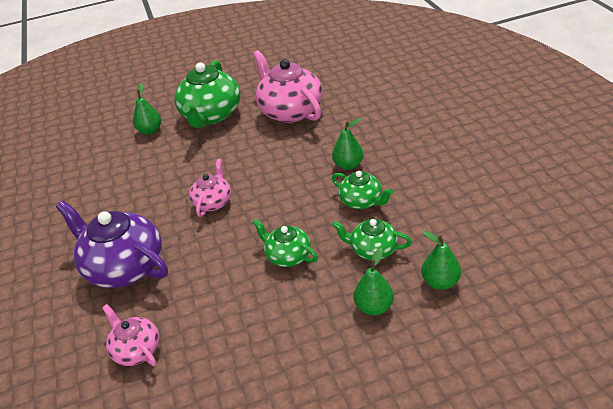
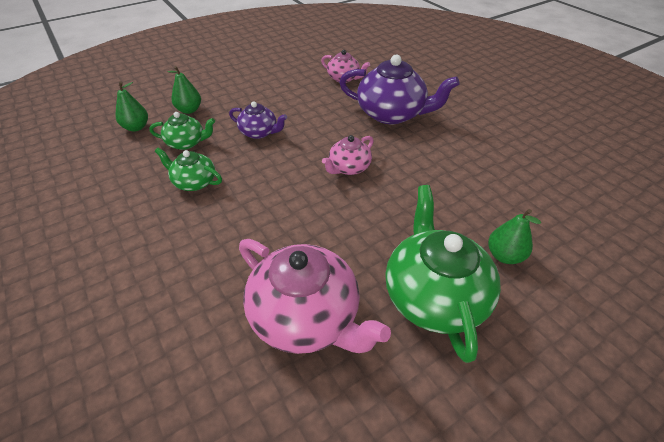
camera: 160 degrees right, 5 degrees up
(213, 202) = (348, 168): pink teapot -> pink teapot turned 45 degrees clockwise
(288, 256) = (259, 132): green teapot -> purple teapot
(348, 165) = (208, 223): green pear -> none

